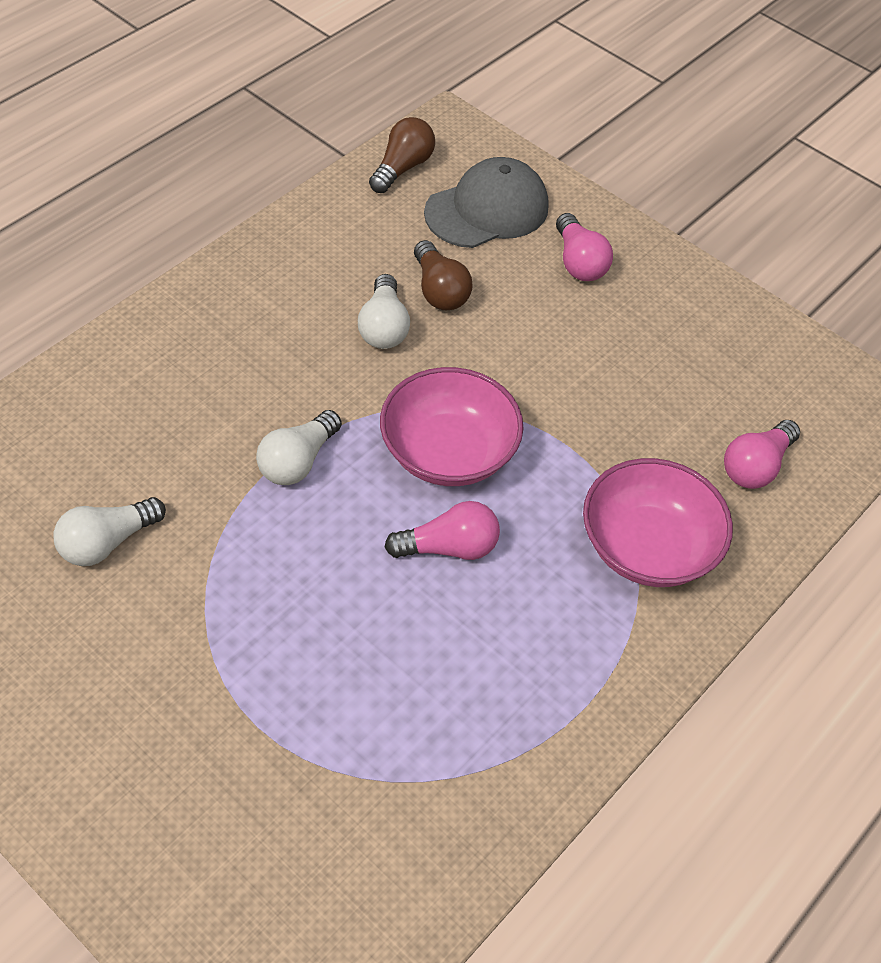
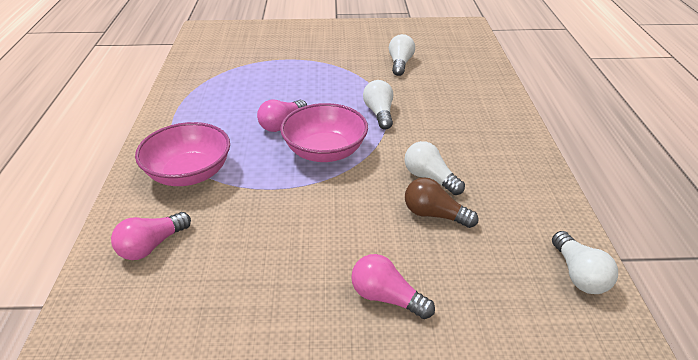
camera: 140 degrees right, 15 degrees down
(402, 168) = (578, 274): brown light bulb -> white light bulb
(487, 209) = (490, 288): grey cap -> none
(756, 466) = (151, 246): pink light bulb -> pink light bulb turned 135 degrees counterclockwise

